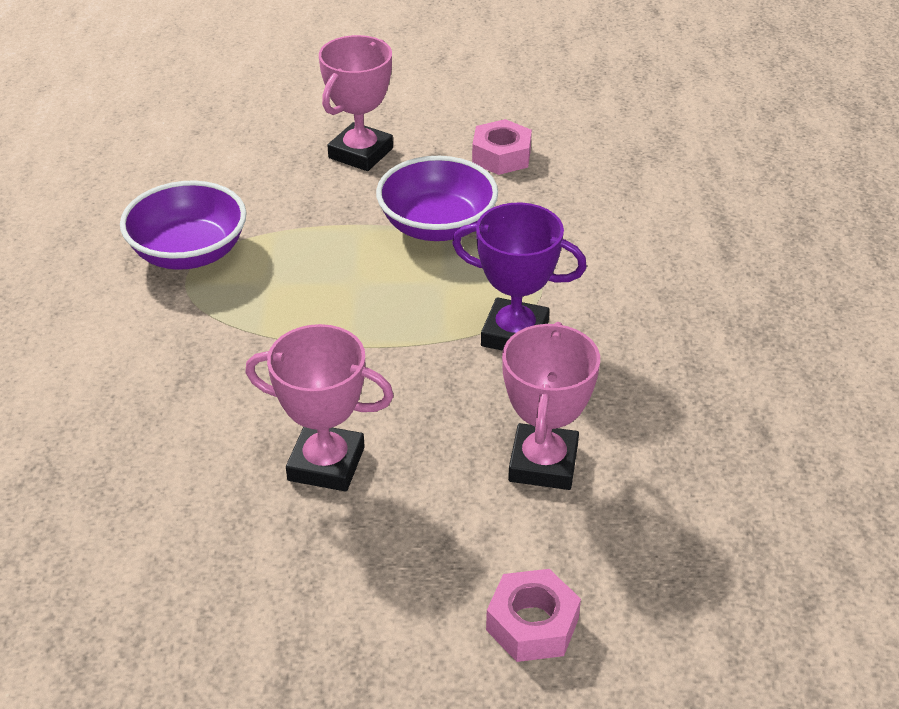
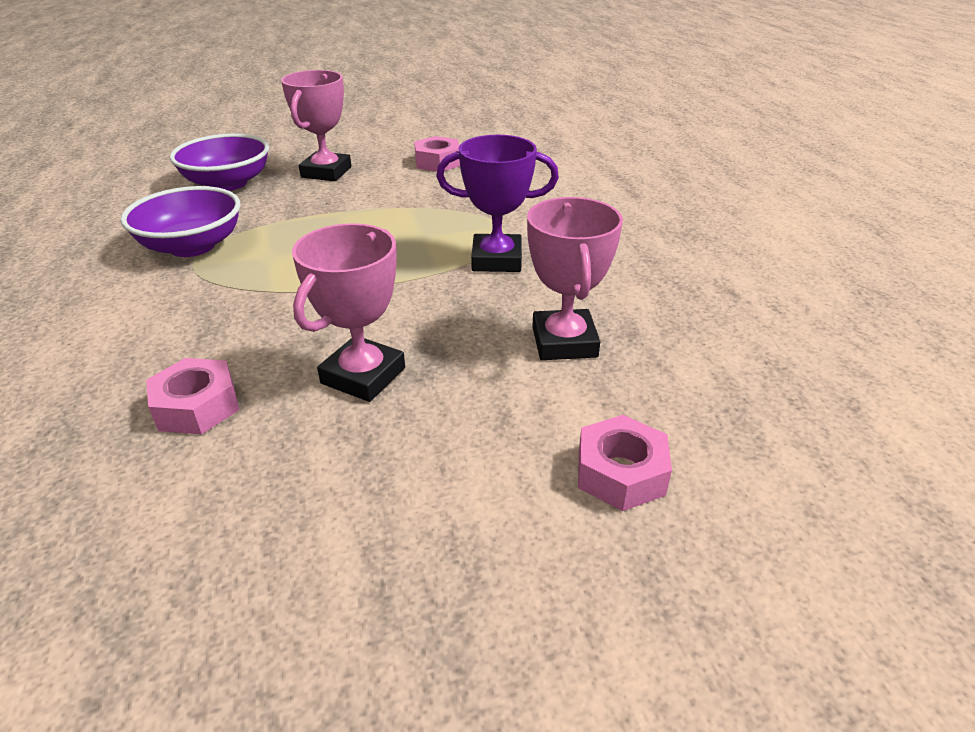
camera: 15 degrees left, 5 degrees down
(165, 467) = (197, 406): none -> pink nut
(326, 464) = (363, 376): pink trophy -> pink trophy turned 60 degrees counterclockwise
(437, 226) = (404, 205): purple bowl -> purple bowl (228, 183)

